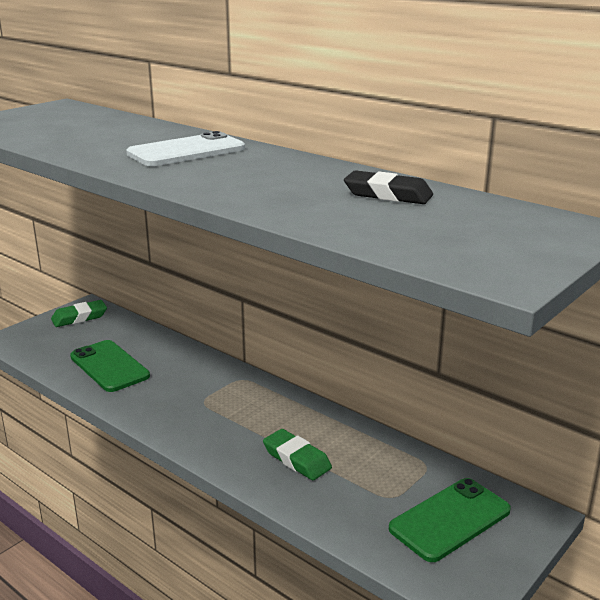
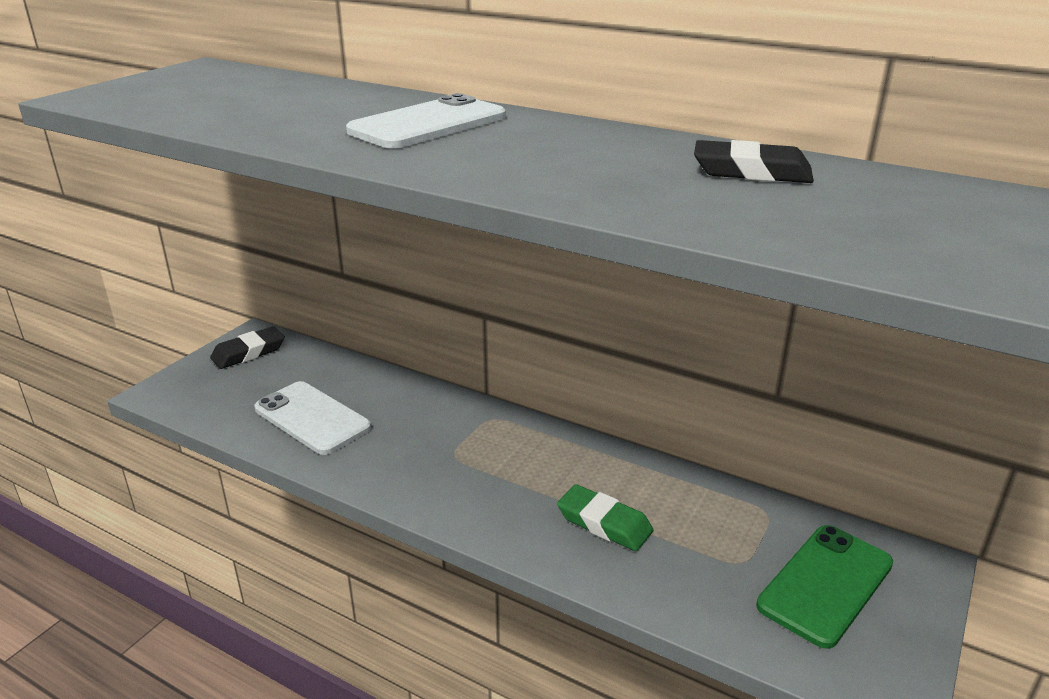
camera: 10 degrees left, 5 degrees up
(79, 317) = (248, 352): green eraser -> black eraser
(109, 366) = (312, 418): green phone -> white phone

